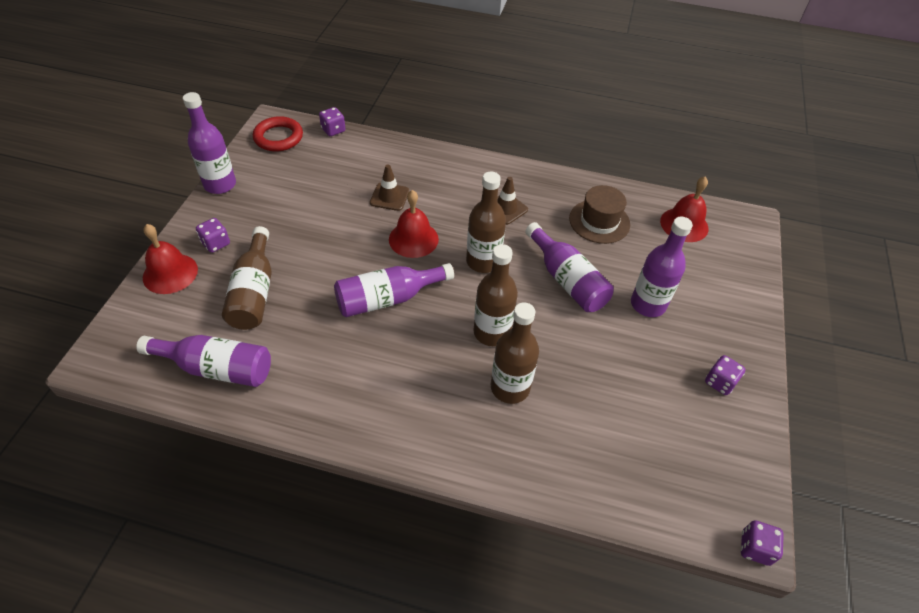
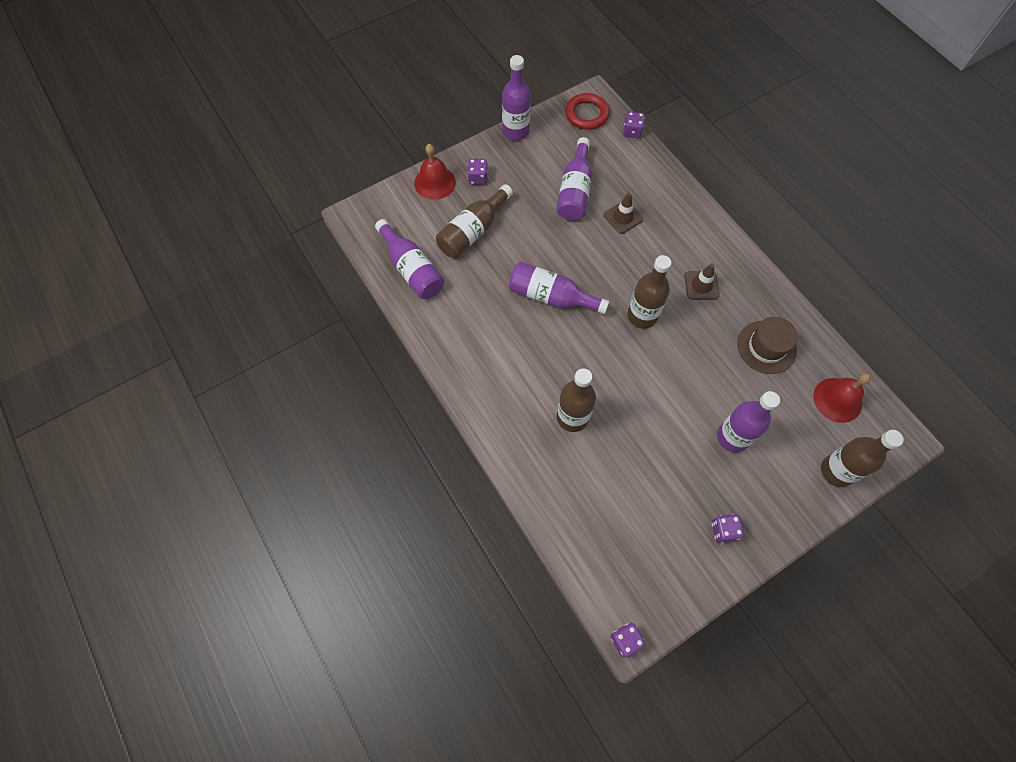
camera: 45 degrees right, 15 degrees up
(413, 239) = (609, 263): red bell -> none
(492, 332) = (597, 371): brown bottle -> brown bottle (836, 471)
(567, 280) = (690, 374): purple bottle -> purple bottle (575, 191)

